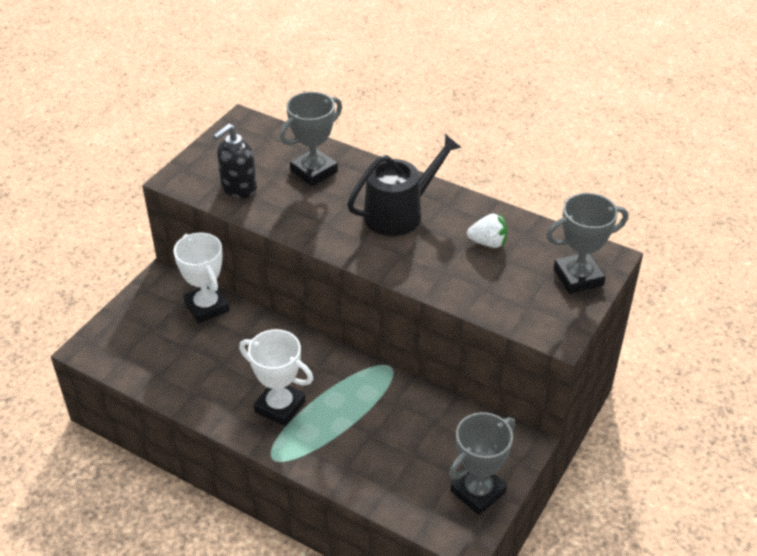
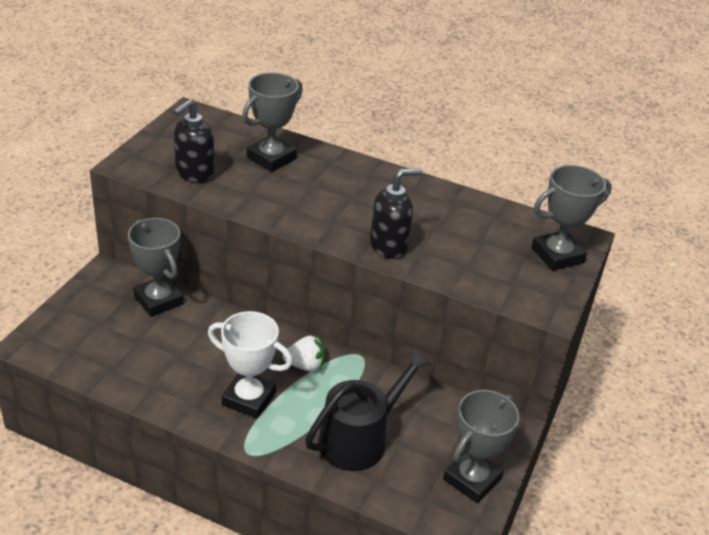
camera: 10 degrees left, 5 degrees down
(207, 307) = (158, 300): white trophy -> grey trophy
(399, 213) = (366, 197): black watering can -> black watering can (359, 439)
(413, 266) = (389, 246): none -> black soap dispenser
(488, 242) = (461, 224): white strawberry -> white strawberry (305, 365)

